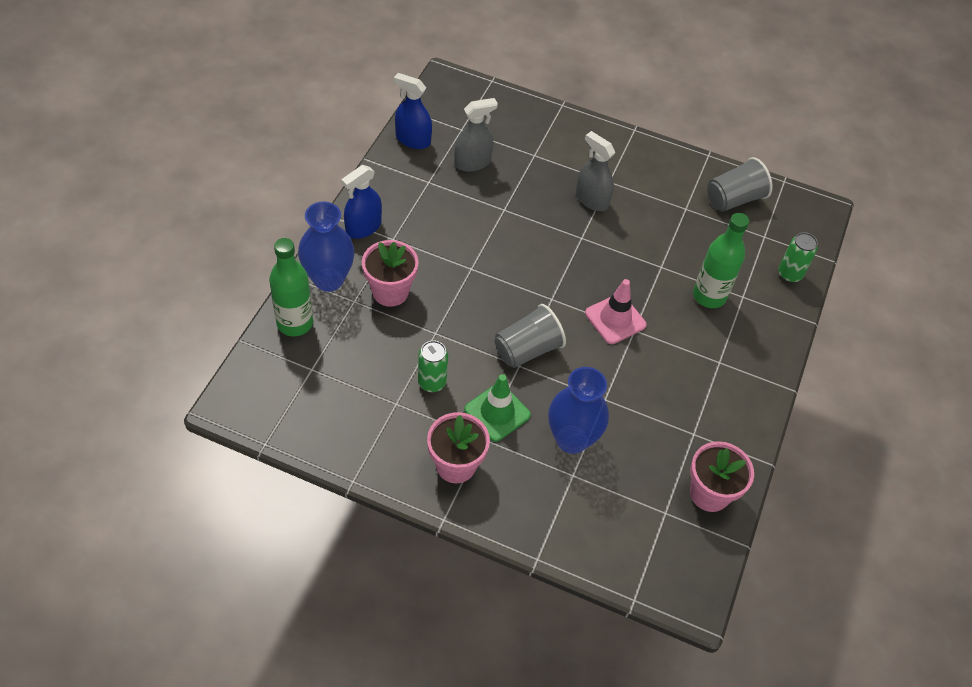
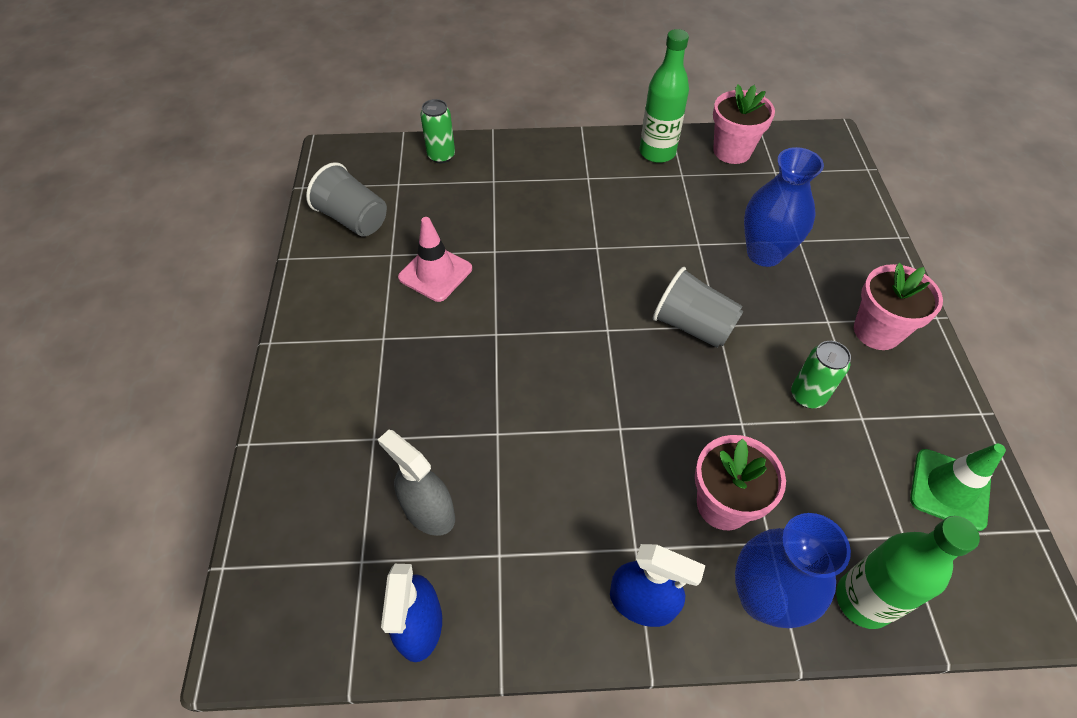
camera: 110 degrees left, 0 degrees up
(497, 412) = (789, 321): green traffic cone -> green traffic cone (949, 489)
(592, 199) = (426, 345): grey spray bottle -> none
(615, 319) = (595, 266): pink traffic cone -> pink traffic cone (435, 273)
(709, 296) = (510, 204): green bottle -> green bottle (657, 152)

